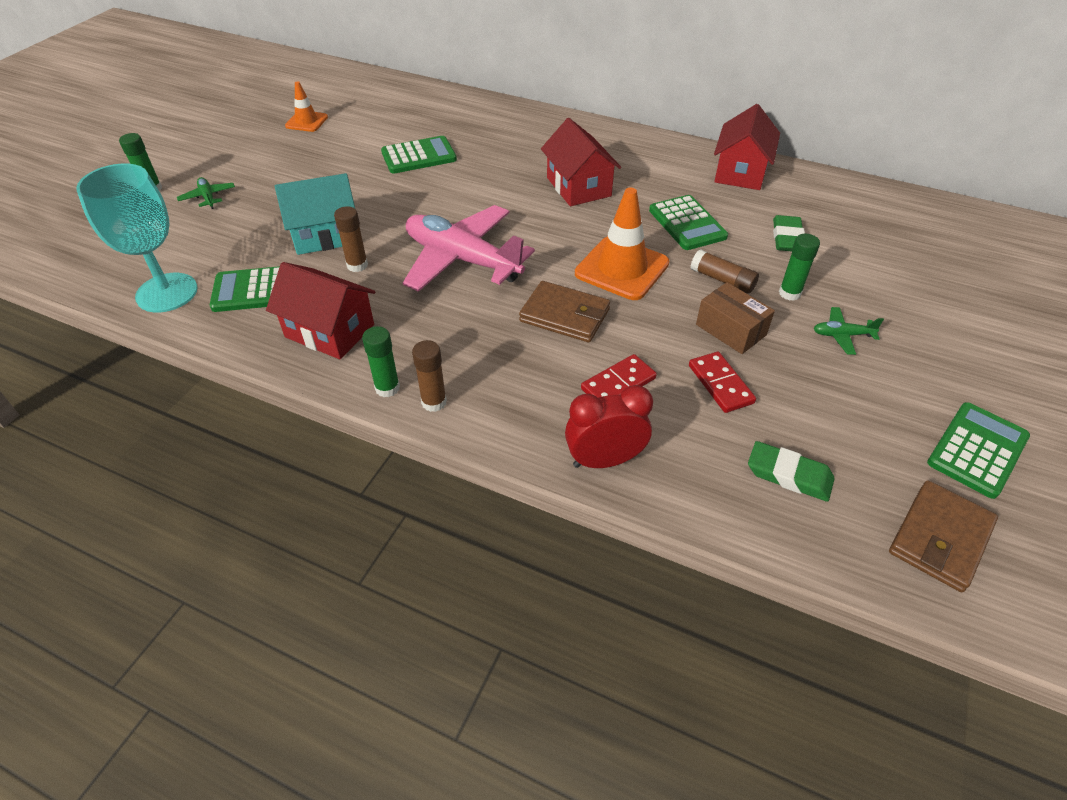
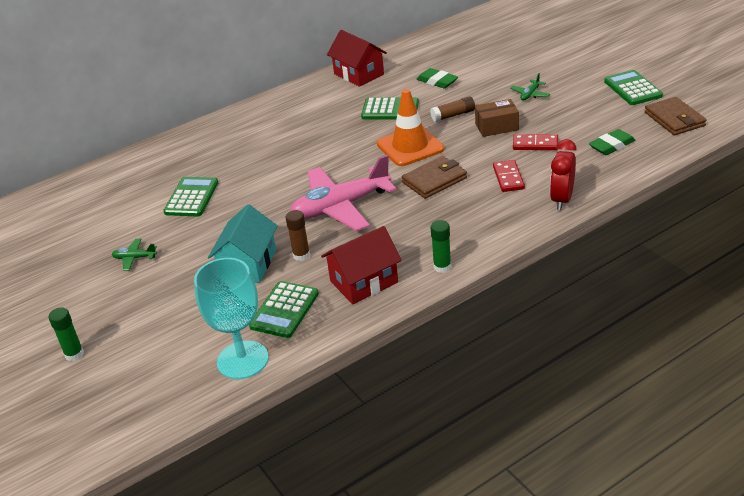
camera: 55 degrees left, 10 degrees down
(208, 197) = (126, 321): green plane -> green plane (134, 258)
(306, 121) = (68, 246): orange traffic cone -> none
(434, 402) = (470, 250): brown glue stick -> none
(578, 187) = (309, 138): red house -> none
(789, 293) = (484, 98): green glue stick -> none

